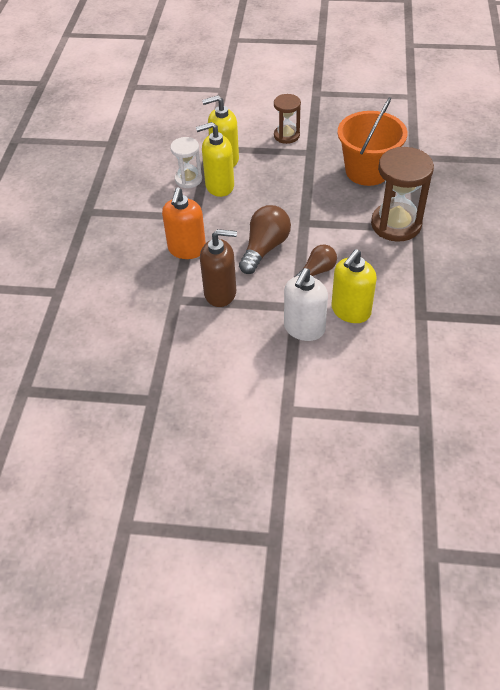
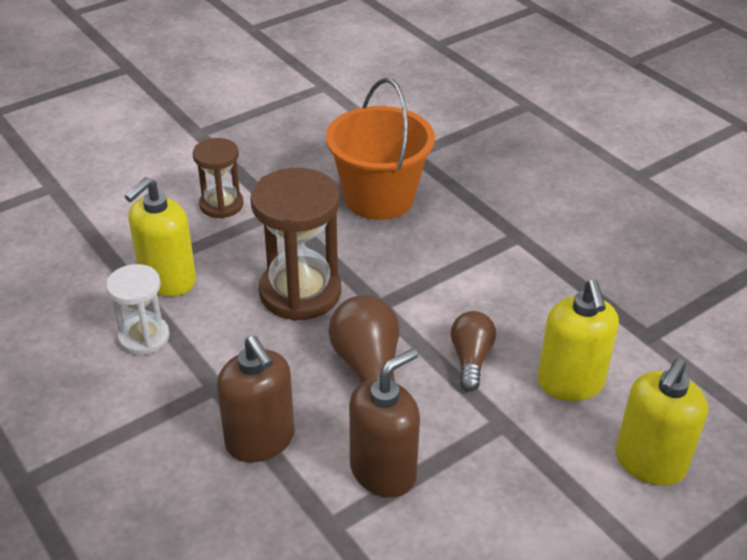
camera: 45 degrees left, 10 degrees down
(187, 249) = (260, 440): orange soap dispenser -> brown soap dispenser
(219, 186) = (203, 321): yellow soap dispenser -> yellow soap dispenser (649, 462)
(304, 328) = (546, 444): white soap dispenser -> none
(396, 224) = (489, 244): brown hourglass -> brown hourglass (300, 292)

